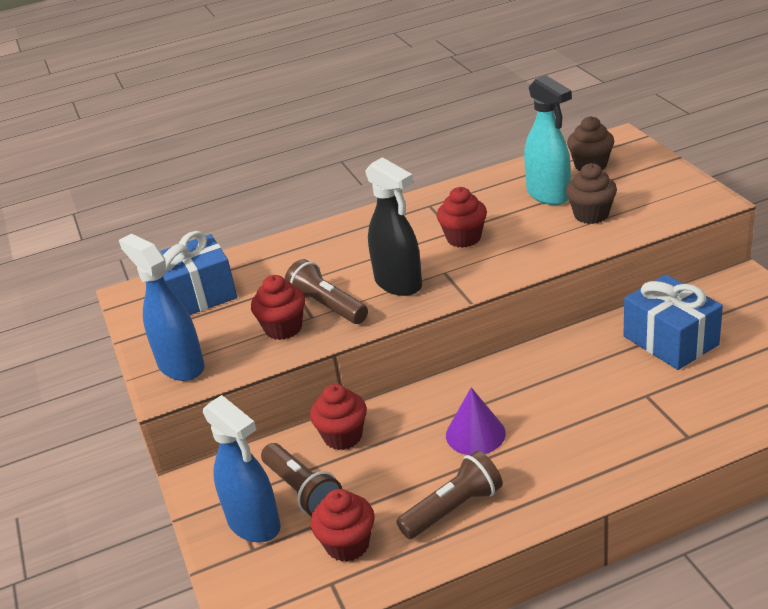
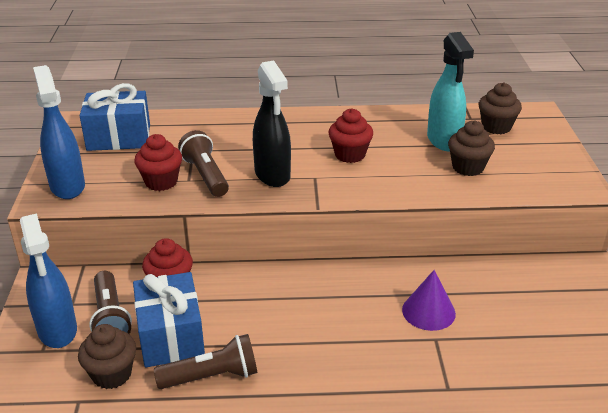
camera: 15 degrees right, 0 degrees up
(347, 544) = (112, 374): red cupcake -> brown cupcake
(475, 434) = (272, 320): purple cone -> purple cone (428, 311)
(670, 340) = (487, 298): blue gift -> blue gift (171, 336)

